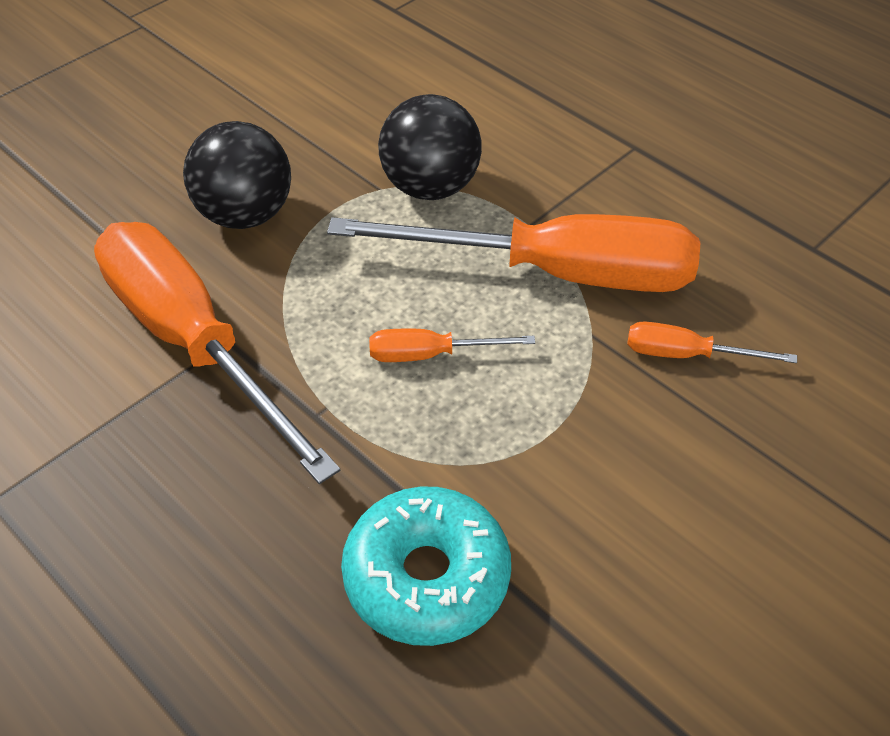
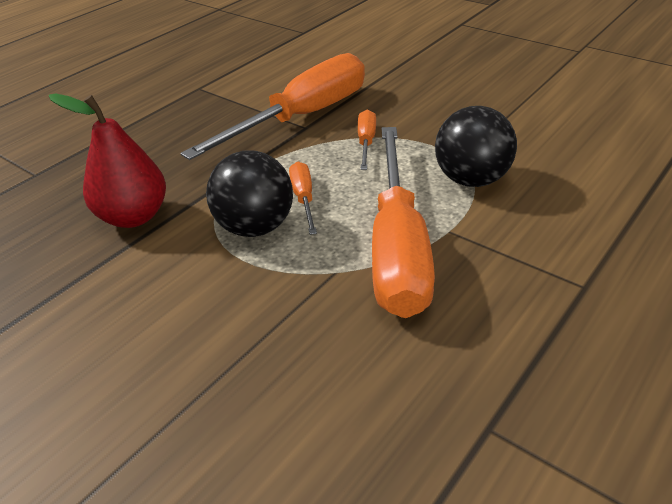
camera: 85 degrees right, 10 degrees down
(245, 215) = (412, 115): black ball -> black ball (255, 227)
(427, 577) = (133, 216): turquoise donut -> red pear
(686, 354) = (321, 327): orange screwdriver -> orange screwdriver (366, 142)

